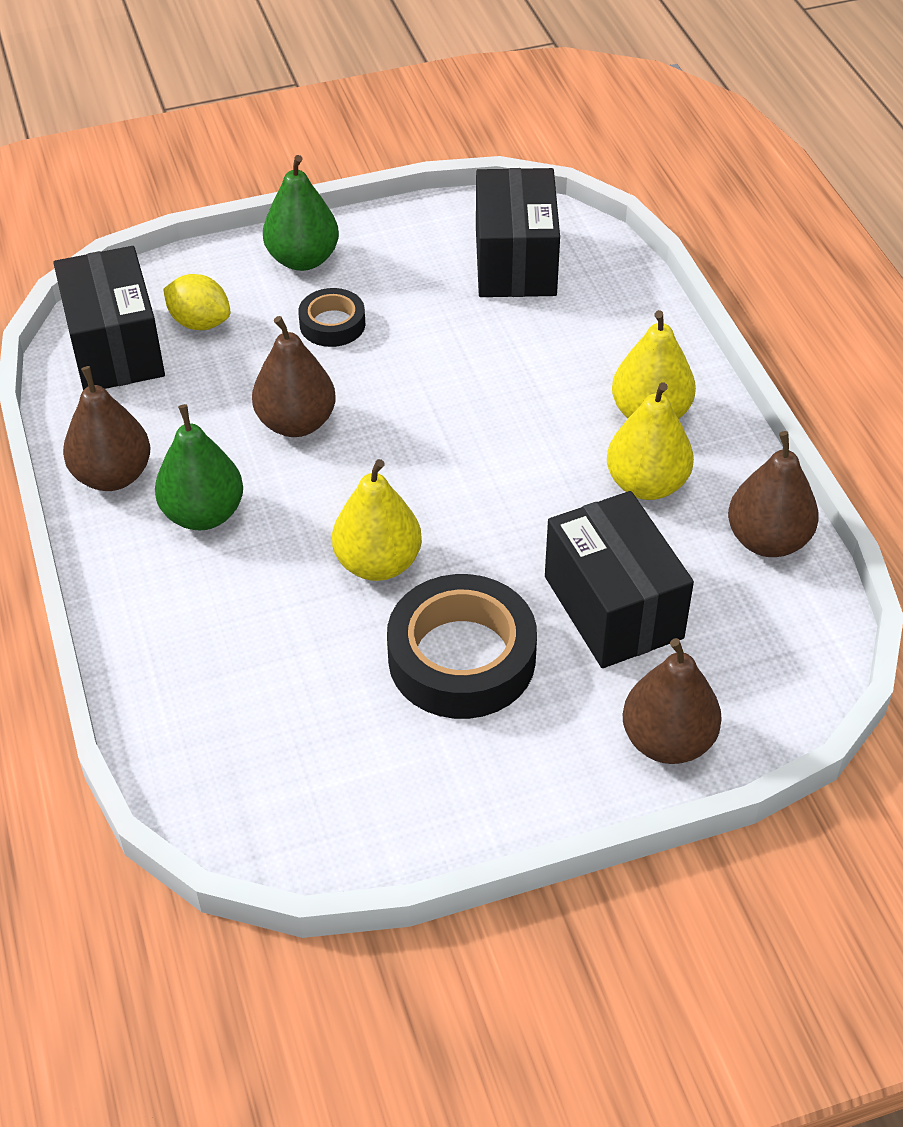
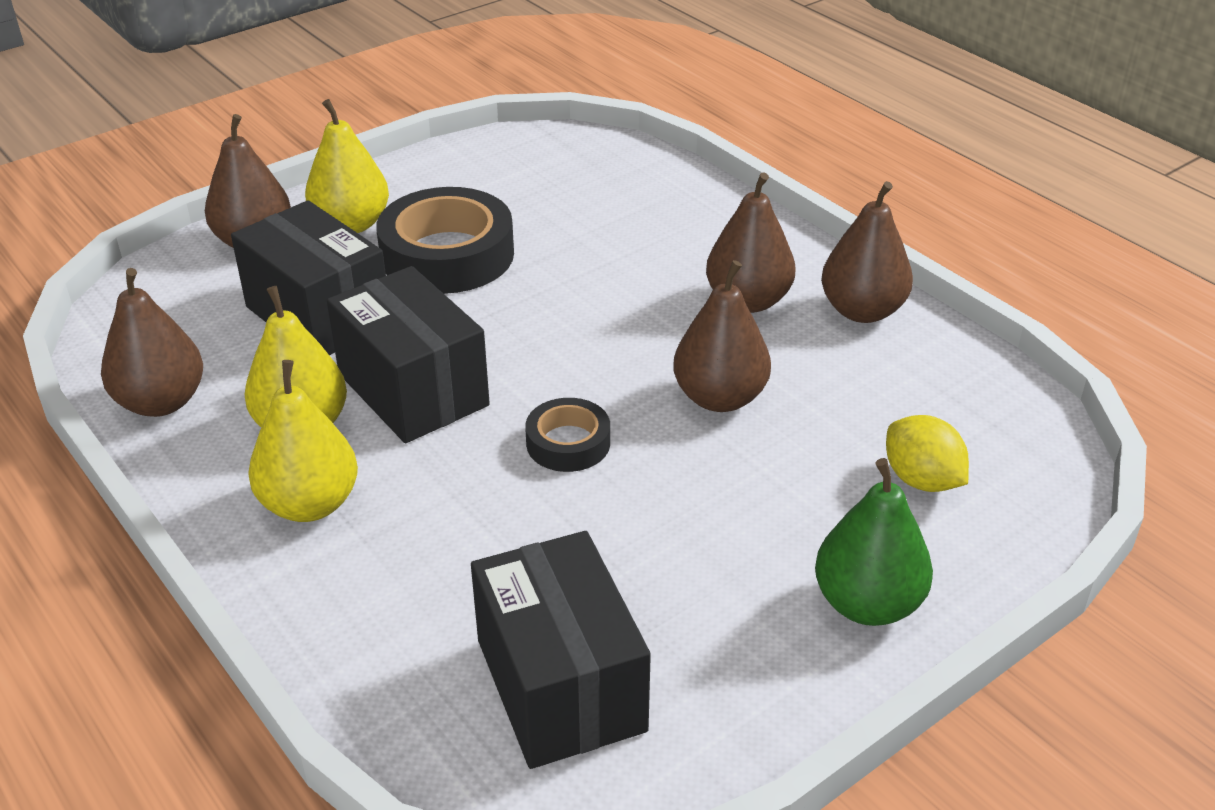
camera: 160 degrees right, 10 degrees down
(115, 348) = (987, 426): black box -> black box (413, 390)
(200, 322) = (921, 480): yellow lemon -> yellow lemon turned 45 degrees clockwise
(203, 514) = (748, 301): green pear -> brown pear
(332, 324) = (760, 519): black tape -> black tape (568, 443)
(378, 563) = (557, 300): yellow pear -> yellow pear (351, 224)

